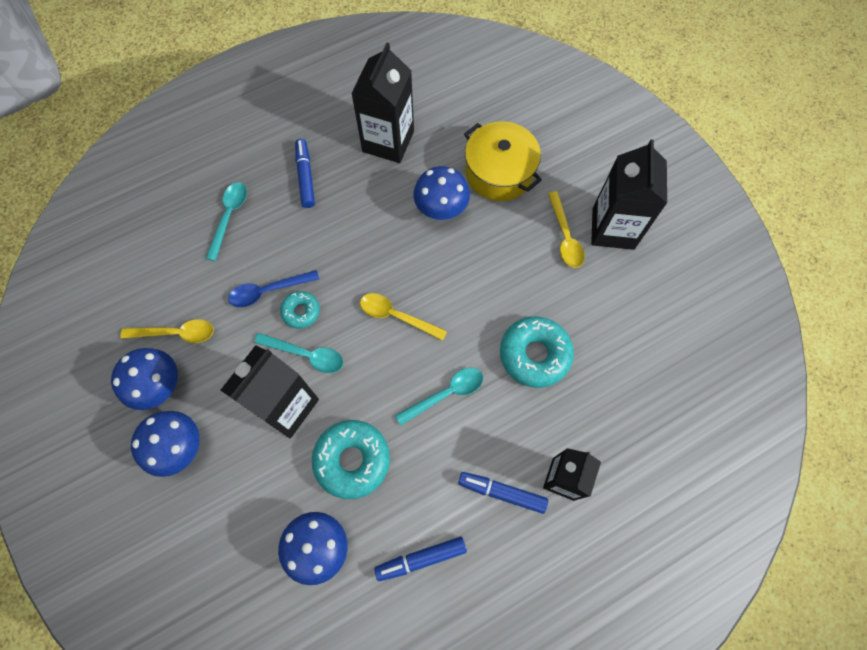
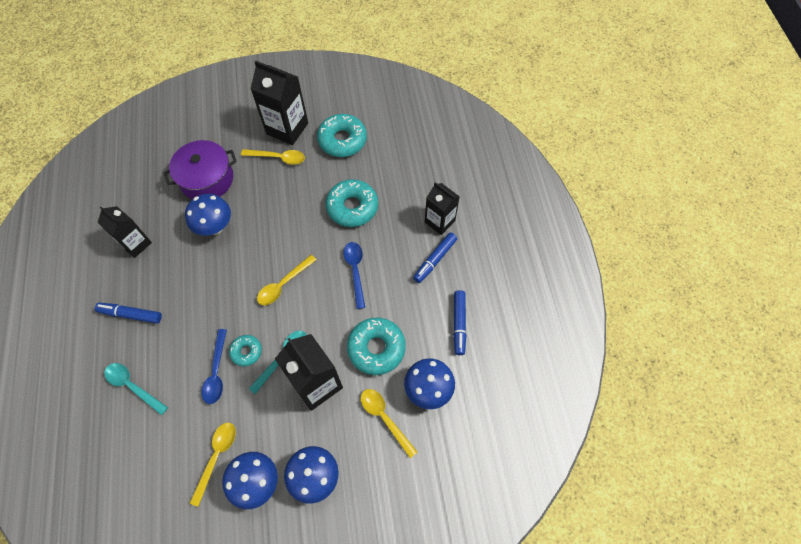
camera: 70 degrees left, 5 degrees down
(267, 504) = (384, 418): none -> yellow spoon
(388, 141) = (136, 244): black carton -> black carton, size x0.66
(446, 394) = (355, 271): turquoise spoon -> blue spoon
(499, 172) = (207, 179): yellow pot -> purple pot
(629, 302) = (342, 140): none -> turquoise donut

